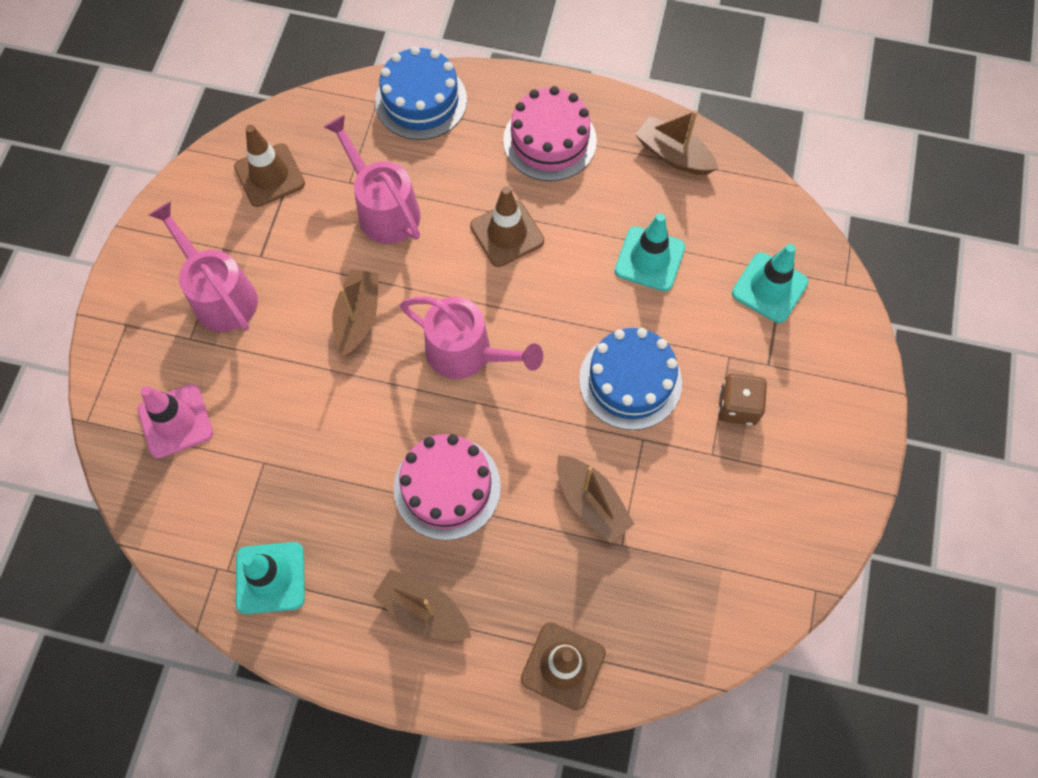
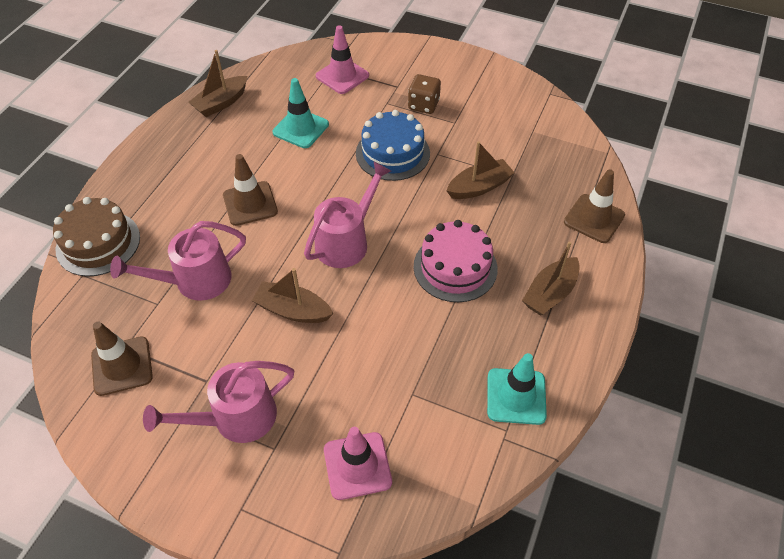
camera: 80 degrees left, 15 degrees down
(421, 101) = (98, 243): blue cake -> brown cake
(549, 141) = (177, 167): pink cake -> none
(769, 288) = (342, 76): turquoise traffic cone -> pink traffic cone

